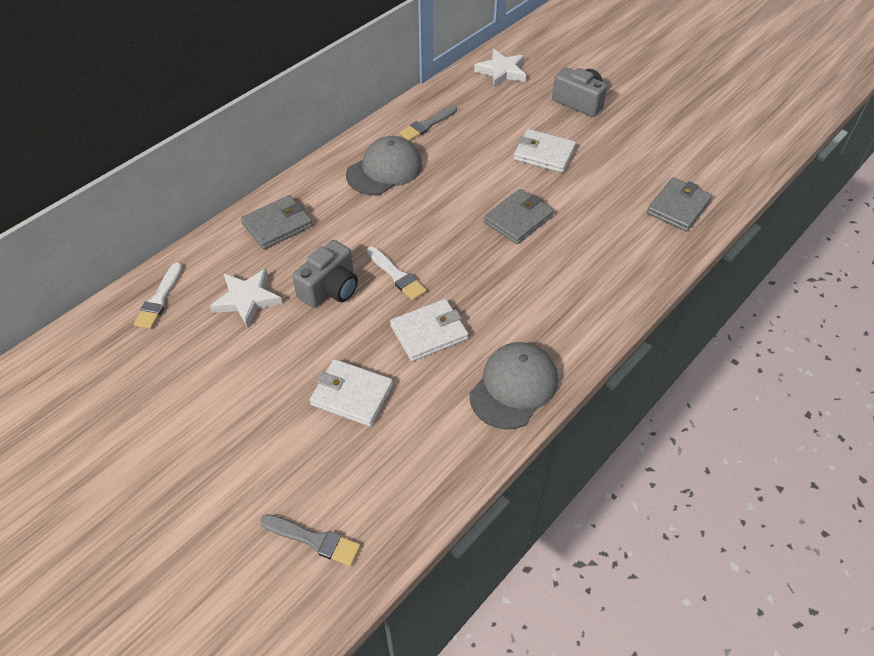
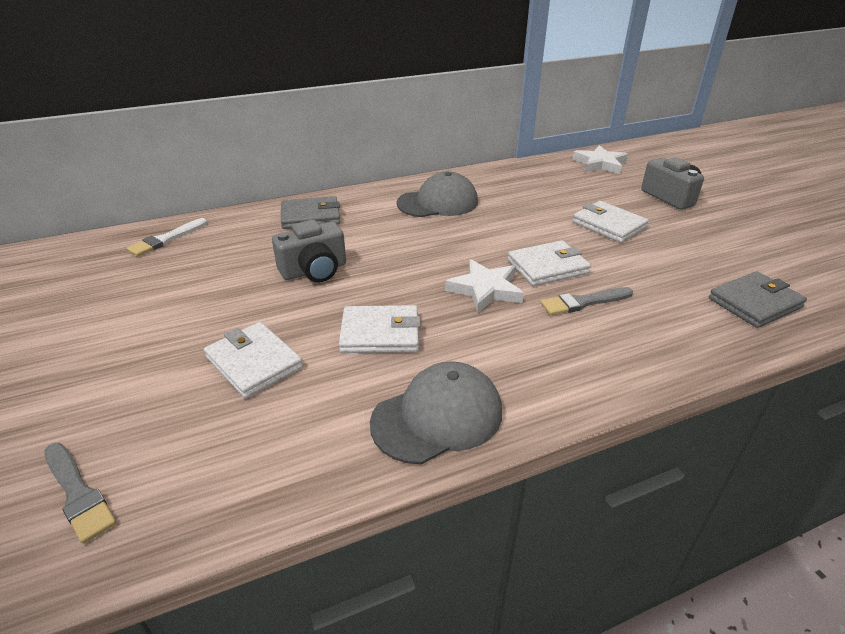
camera: 25 degrees right, 15 degrees down
(247, 299) = (234, 258): white star -> white star (485, 289)
(397, 275) = (386, 278): white brush -> none
(427, 125) = (501, 183): grey brush -> grey brush (583, 302)
(518, 219) = (547, 267): grey wallet -> white wallet

